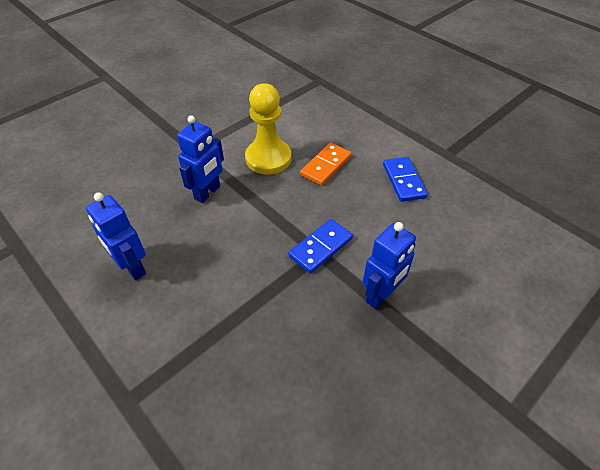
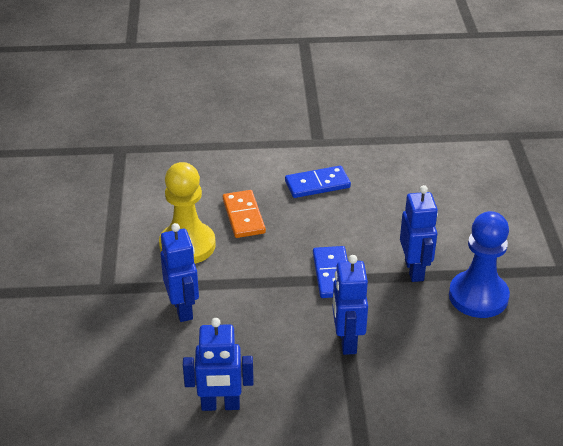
camera: 50 degrees left, 10 degrees down
(258, 301) = (347, 341): none -> blue robot
(400, 361) = (478, 296): none -> blue pawn
(404, 181) = (317, 184): blue domino -> blue domino turned 45 degrees counterclockwise

